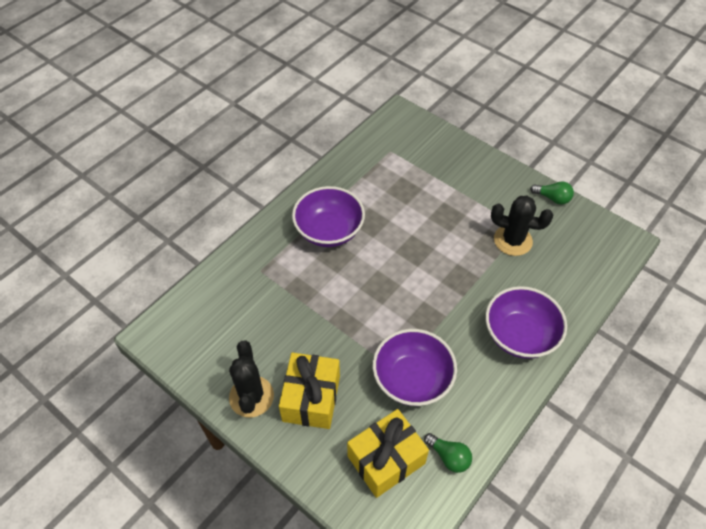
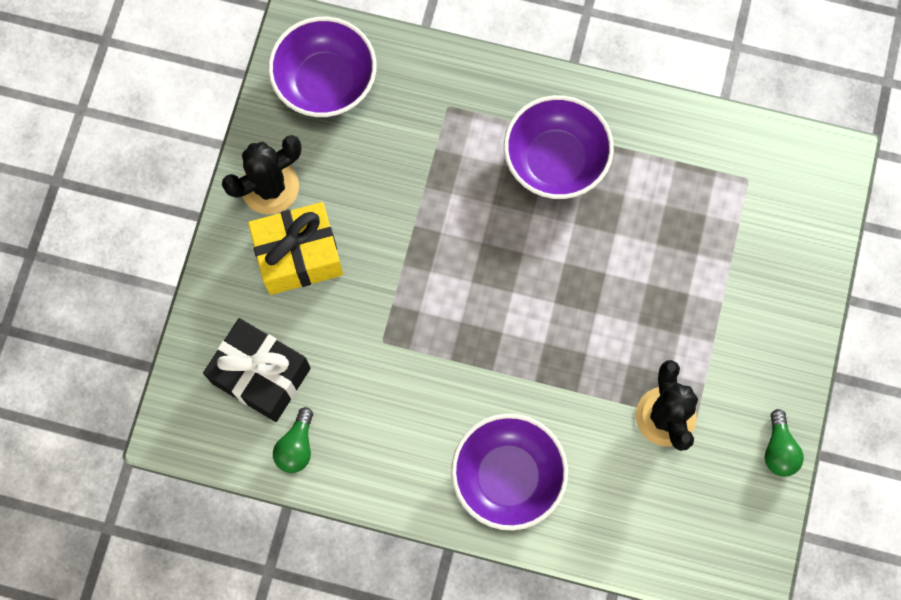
camera: 65 degrees right, 20 degrees up
(386, 460) = (261, 375): yellow gift -> black gift
(412, 379) = (378, 364): purple bowl -> purple bowl (325, 82)

